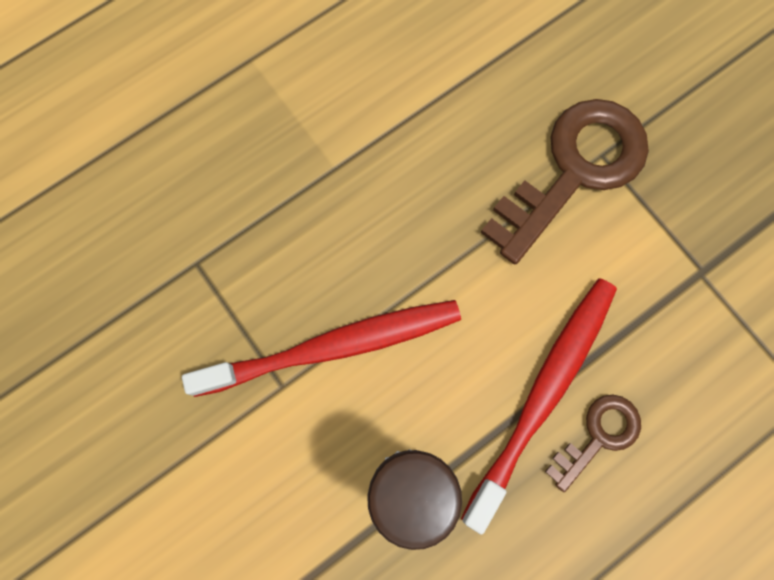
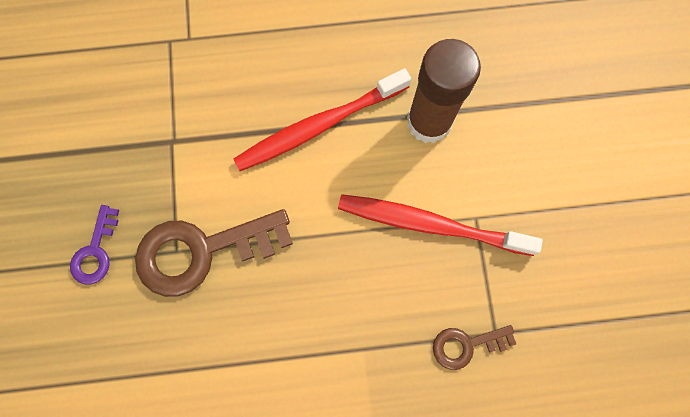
camera: 150 degrees left, 0 degrees up
(599, 436) = (302, 87): brown key -> brown key (466, 345)
(685, 107) = (95, 251): none -> purple key

